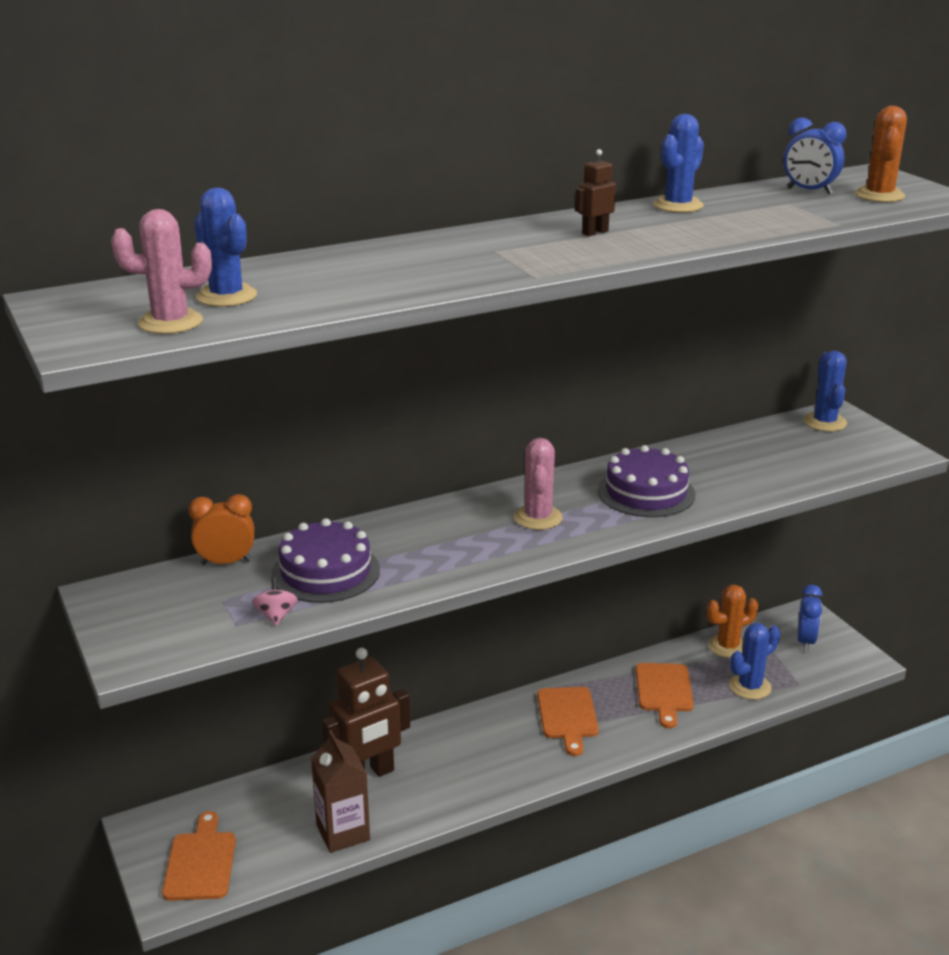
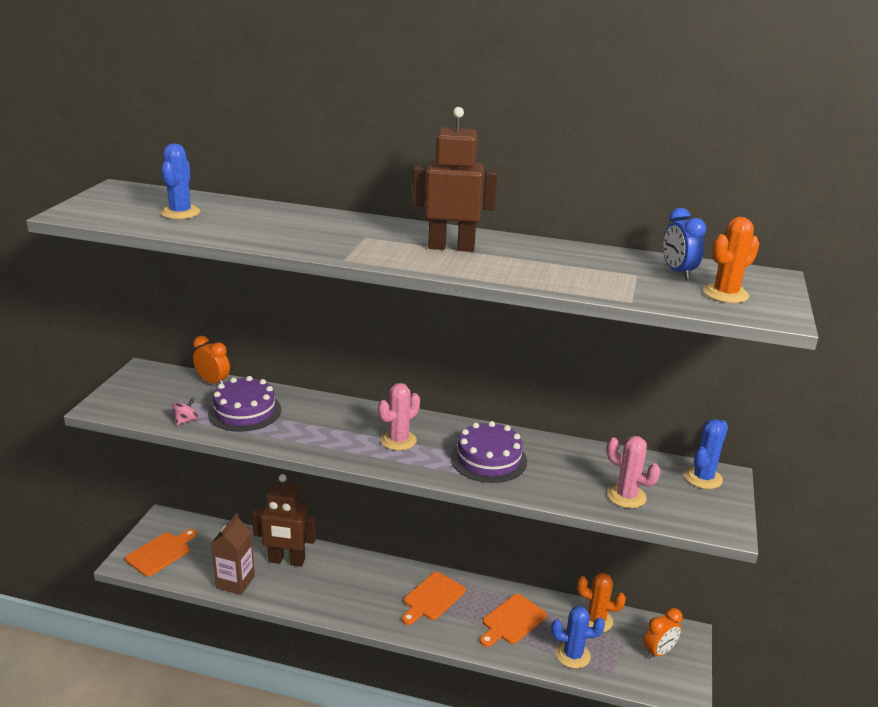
camera: 40 degrees right, 0 degrees up
(170, 322) = (126, 216): pink cactus -> pink cactus (626, 496)
(595, 232) = (451, 247): brown robot -> brown robot, size x2.17
(678, 205) = (553, 249): blue cactus -> none
(806, 641) = (658, 652): blue clock -> orange clock

